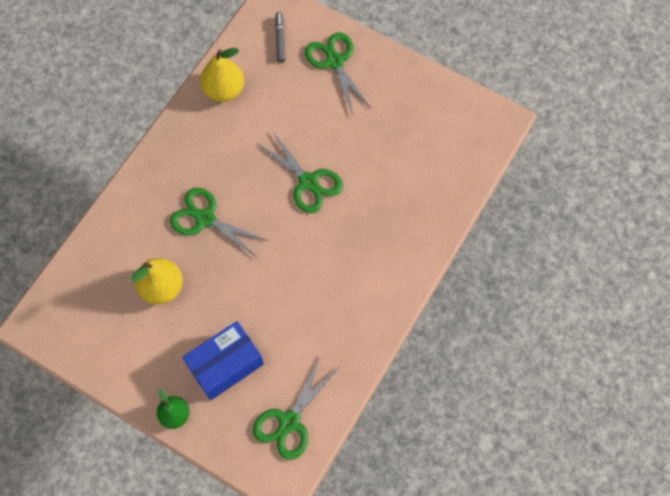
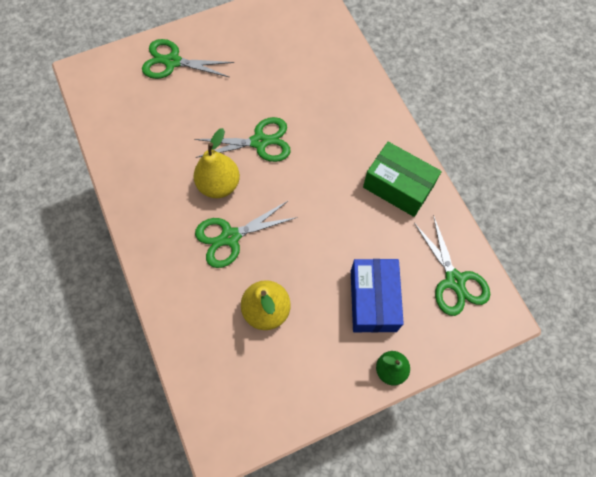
camera: 55 degrees left, 0 degrees up
(224, 90) = (127, 152): yellow pear -> yellow pear (219, 184)
(280, 40) = (119, 86): grey marker -> none
(347, 321) = (398, 187): none -> green box

